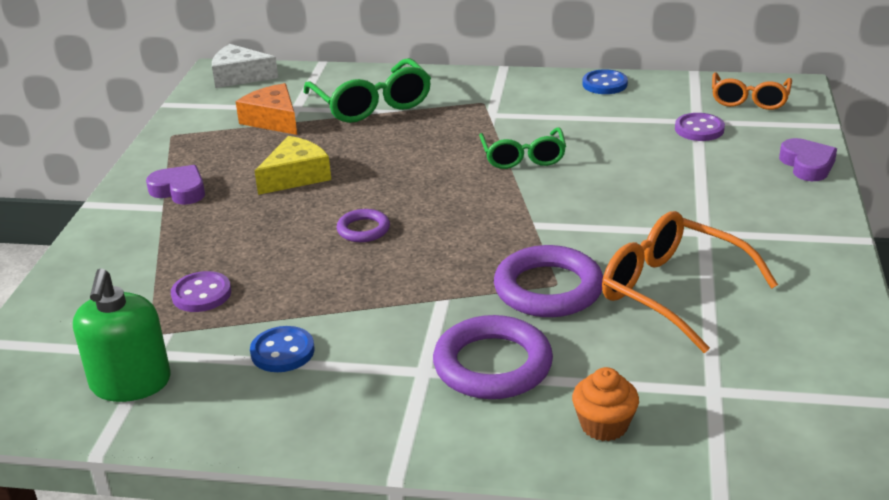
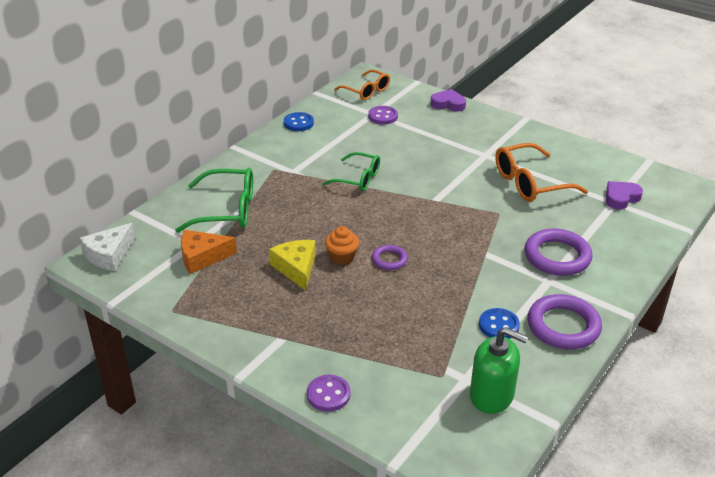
camera: 65 degrees left, 5 degrees up
(179, 190) = (265, 324): purple heart -> purple heart (621, 198)
(201, 294) = (412, 344): purple button -> purple button (328, 394)
(548, 289) = (501, 217): purple ring -> purple ring (563, 326)
(604, 425) = (623, 240): orange cupcake -> orange cupcake (342, 257)

